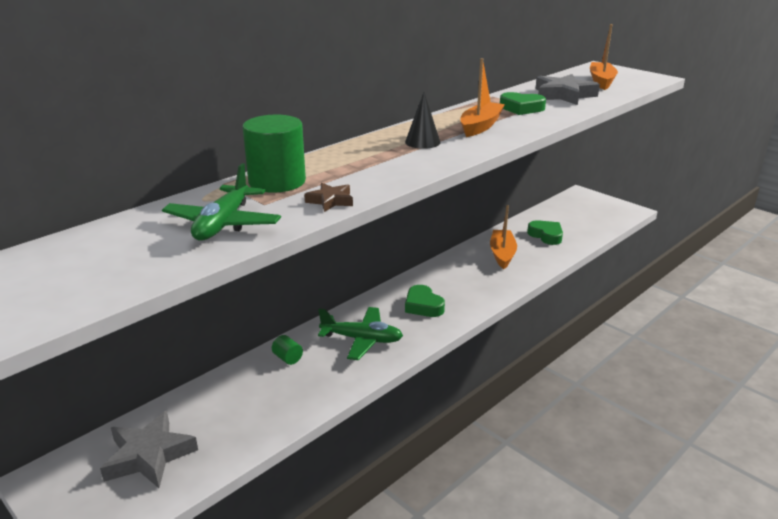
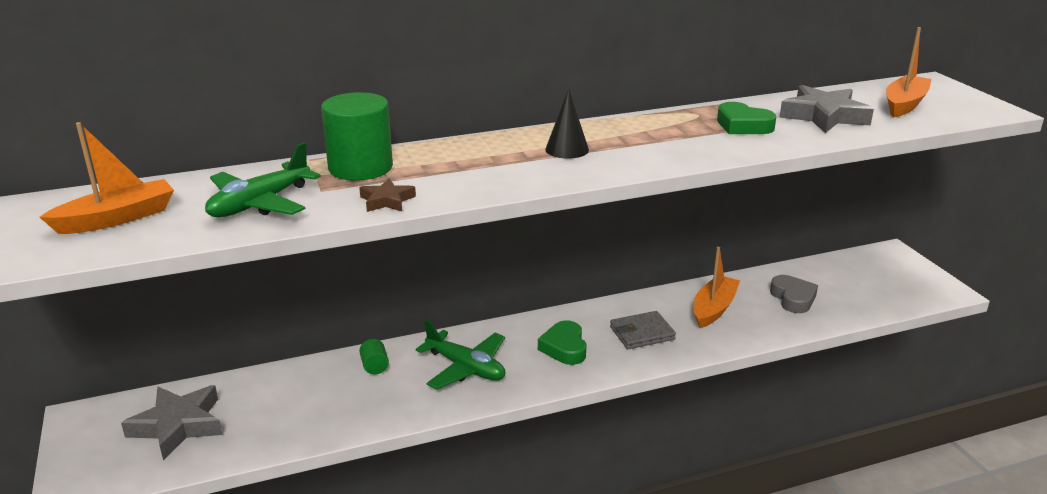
camera: 25 degrees right, 0 degrees up
(468, 282) = (642, 333): none -> grey wallet
(480, 126) = (660, 141): orange boat -> orange boat (117, 218)
(546, 235) = (793, 298): green heart -> grey heart

